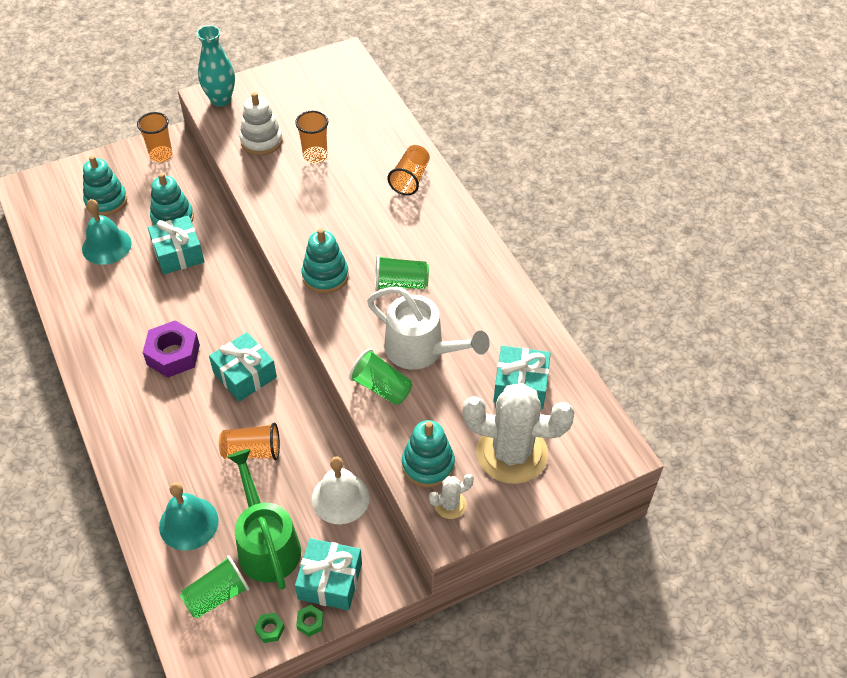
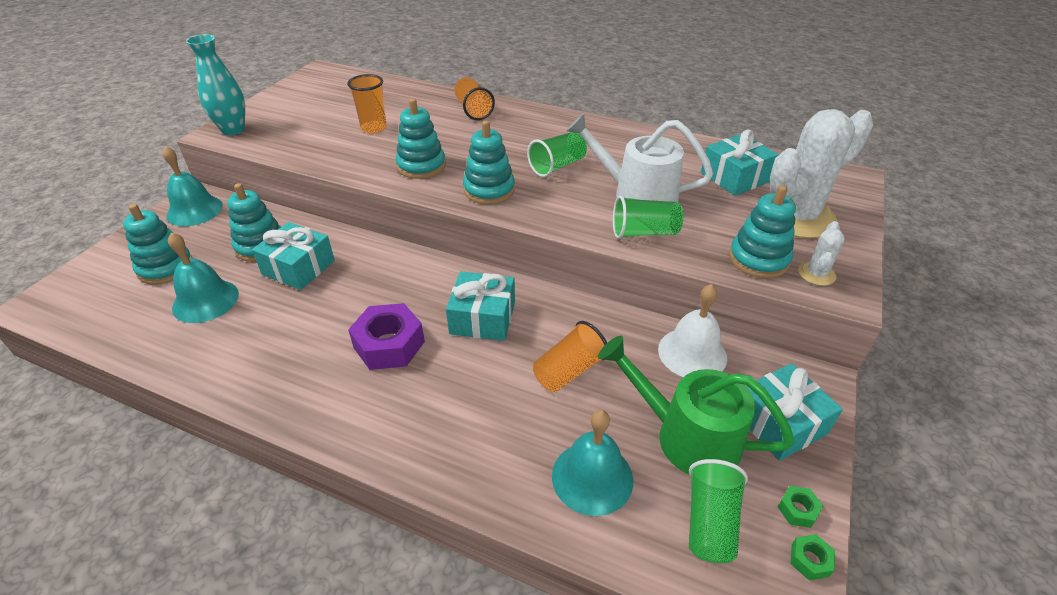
camera: 40 degrees left, 10 degrees down
(161, 155) = (194, 210): orange cup -> turquoise bell
(261, 141) = (309, 138): white stacking toy -> none
(306, 221) = (421, 166): none -> turquoise stacking toy
(310, 622) = (817, 472): green nut -> green nut (810, 560)
(422, 350) = (636, 194): white watering can -> white watering can turned 150 degrees counterclockwise

